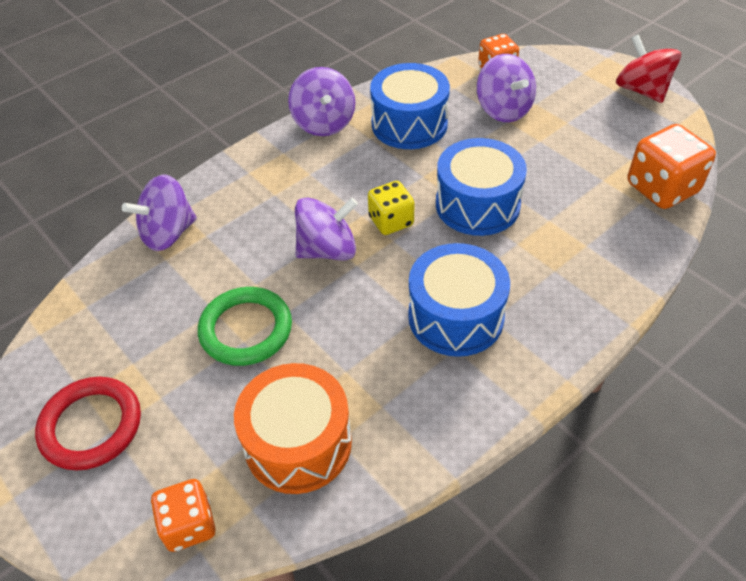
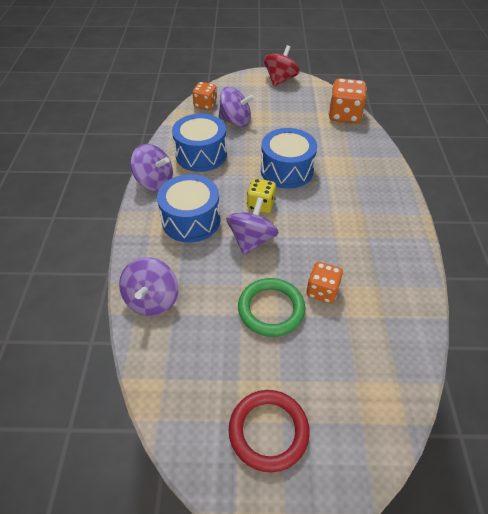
camera: 50 degrees left, 0 degrees up
(189, 525) = (386, 419): orange dice -> orange dice (322, 291)
(298, 443) = (372, 334): orange drum -> none
(456, 317) = (349, 224): blue drum -> blue drum (191, 220)
(641, 90) = (280, 80): red spinning top -> red spinning top turned 105 degrees clockwise

